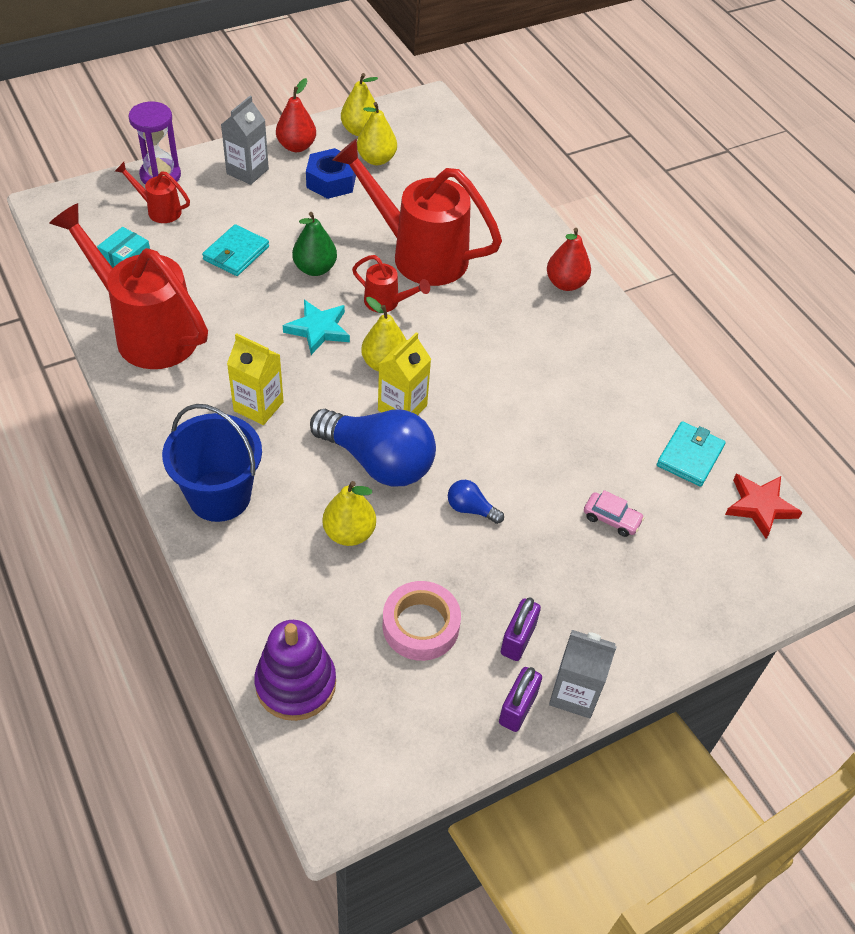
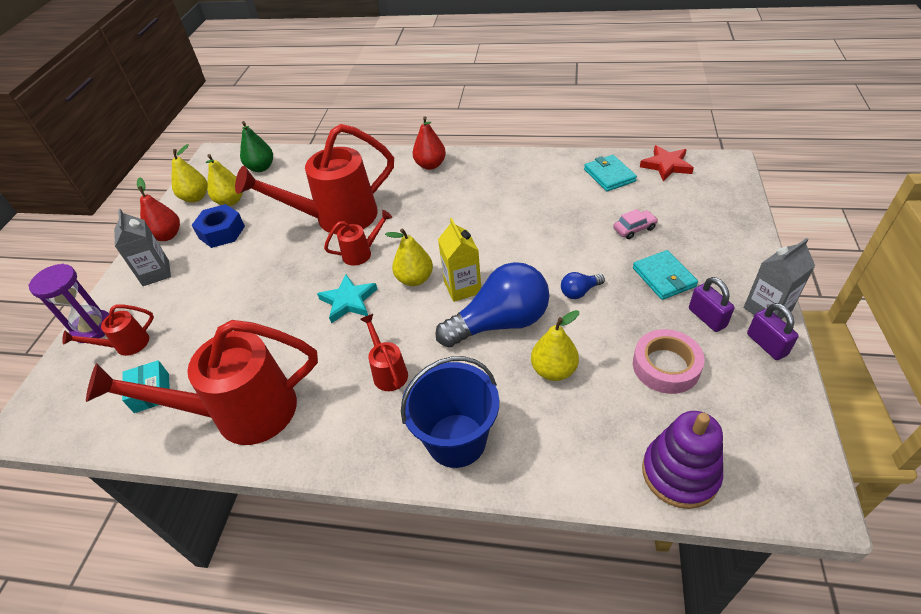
camera: 45 degrees left, 5 degrees down
(236, 253) = (226, 316): turquoise wallet -> turquoise wallet (664, 277)
(258, 406) = (388, 371): yellow carton -> red watering can
(315, 268) = (291, 277): green pear -> green pear (261, 168)

